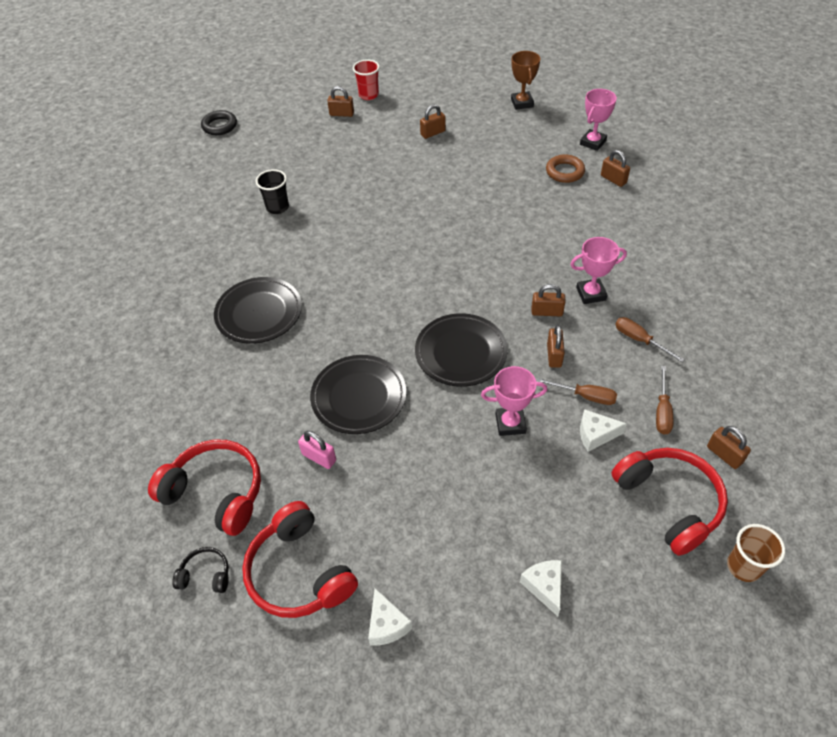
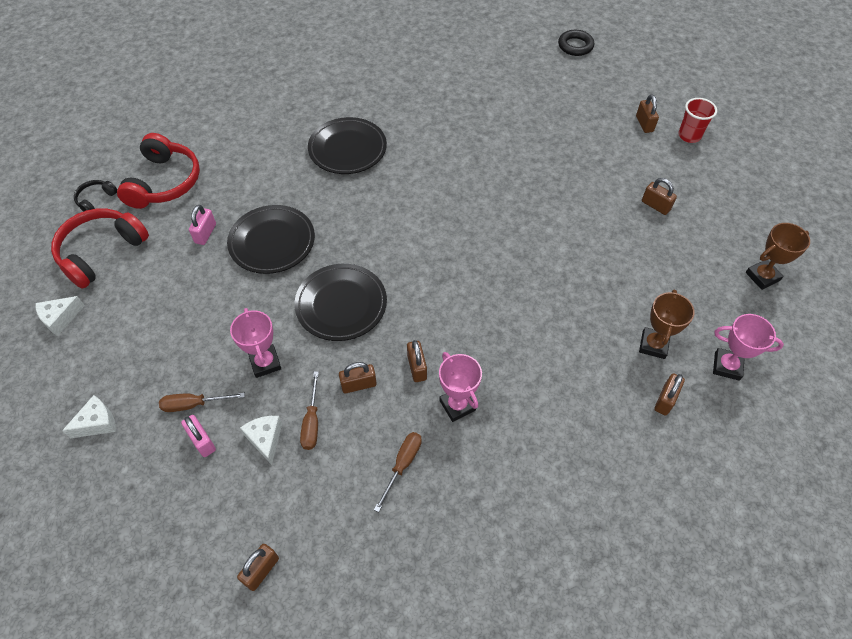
camera: 70 degrees right, 5 degrees up
(205, 575) = (96, 199): black headphones -> black headphones turned 135 degrees counterclockwise
(277, 207) = (482, 120): black cup -> none
(565, 172) = (653, 345): brown ring -> brown trophy
(587, 488) = (202, 441): none -> pink padlock
(662, 411) = (307, 500): brown screwdriver -> brown screwdriver (193, 404)
(669, 502) = (195, 519): red headphones -> none
(743, 566) = (128, 599): brown cup -> none

